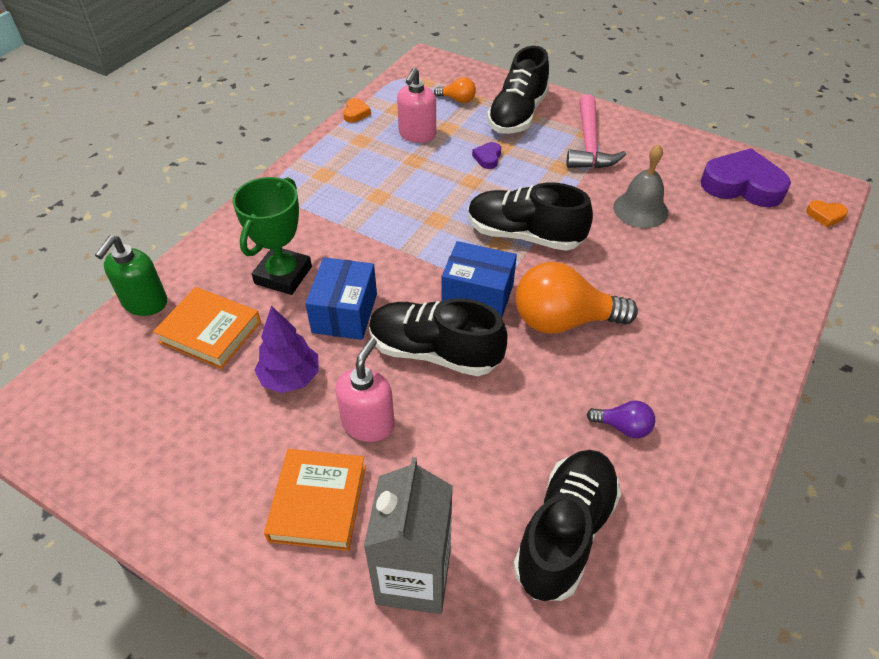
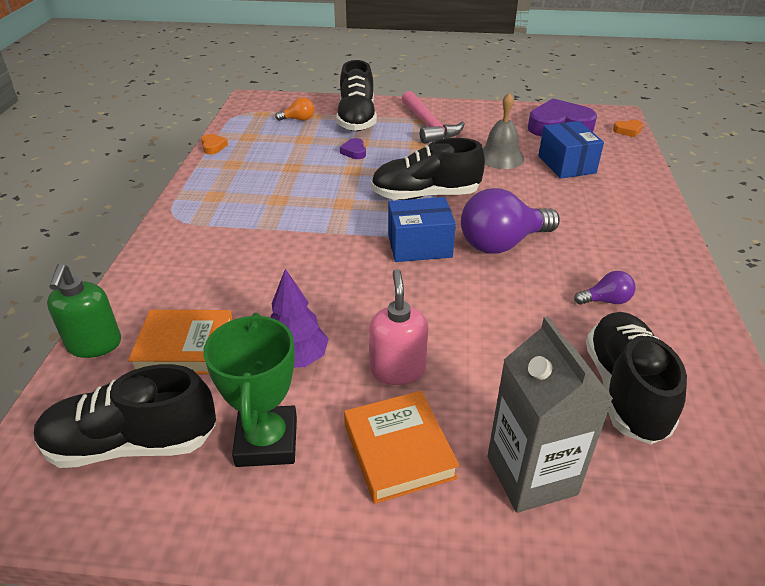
camera: 25 degrees left, 10 degrees down
(283, 275) = (229, 280): green trophy -> green trophy (267, 441)
(345, 313) = (311, 292): blue box -> blue box (566, 164)
(417, 135) = (281, 150): pink soap dispenser -> none
(434, 352) = (415, 297): black shoe -> black shoe (132, 443)
(563, 320) = (502, 243): orange light bulb -> purple light bulb

